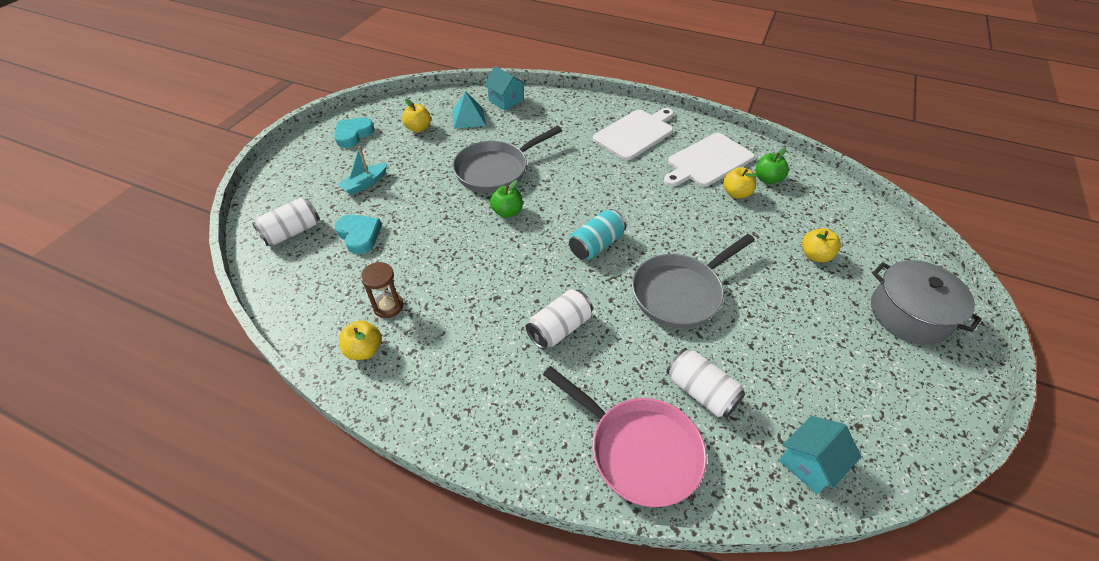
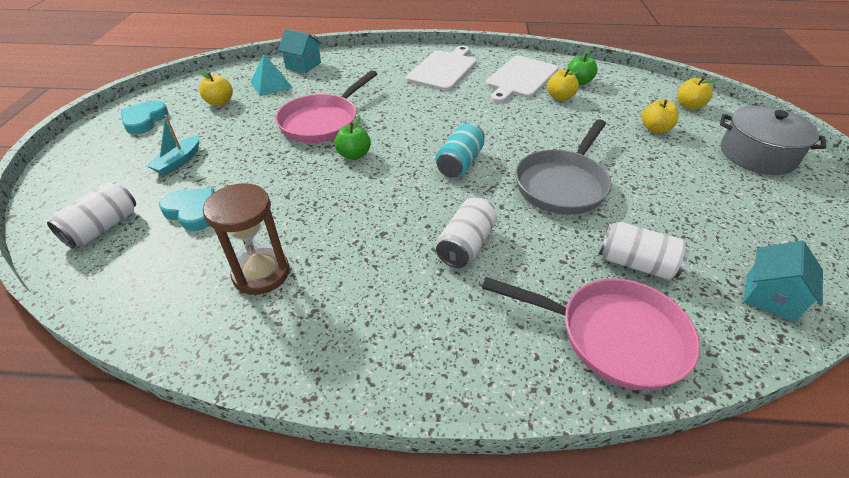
camera: 20 degrees left, 5 degrees down
(364, 350) = (252, 327): yellow apple -> yellow apple (688, 106)
(388, 306) = (261, 273): brown hourglass -> brown hourglass, size x1.53
(496, 170) = (322, 122): grey pan -> pink pan

